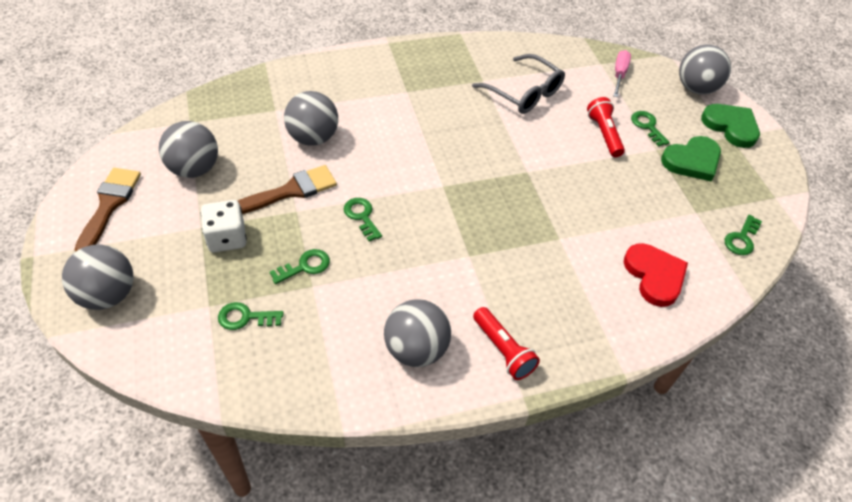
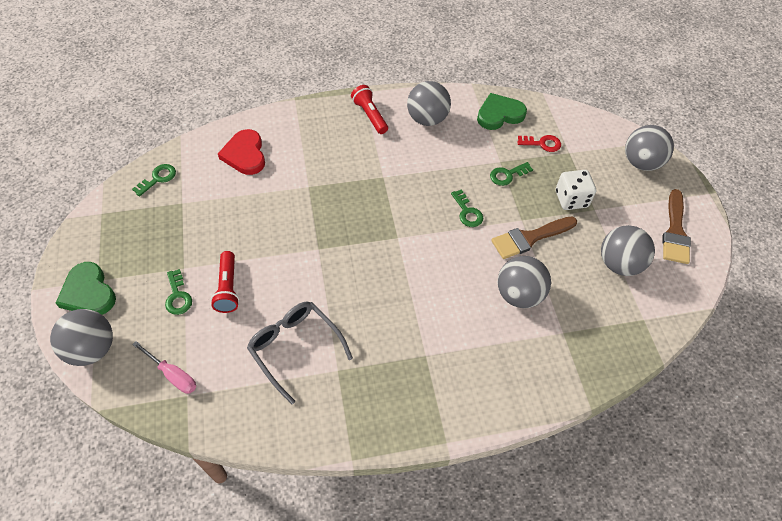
camera: 175 degrees left, 5 degrees up
(245, 317) = (542, 143): green key -> red key
(619, 74) = (172, 375): pink screwdriver -> pink screwdriver turned 75 degrees counterclockwise
(692, 161) = (155, 253): green heart -> green heart (499, 114)

